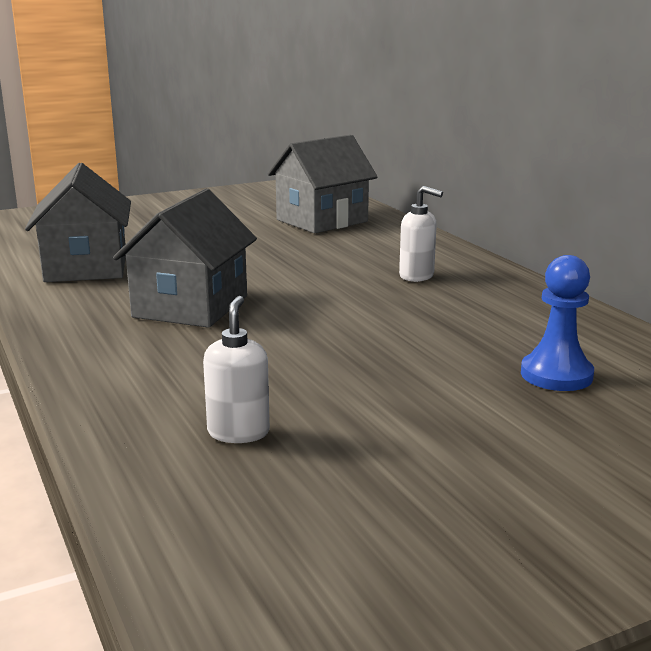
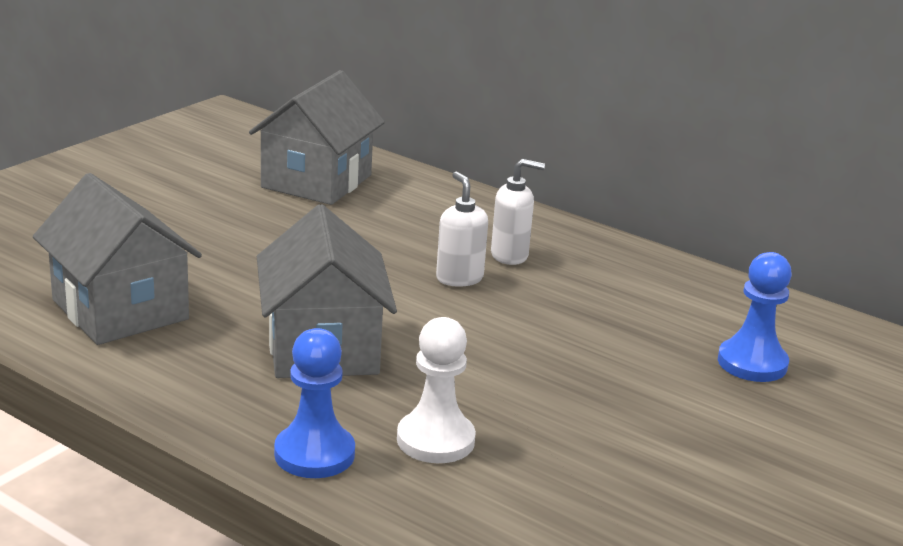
camera: 30 degrees left, 5 degrees up
(91, 364) = (314, 454): none -> blue pawn
(194, 373) = (435, 440): none -> white pawn
(238, 432) = (558, 500): white soap dispenser -> white soap dispenser (459, 278)

